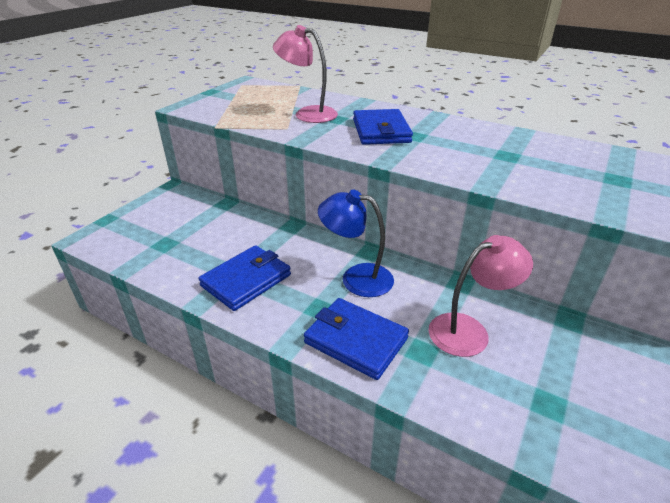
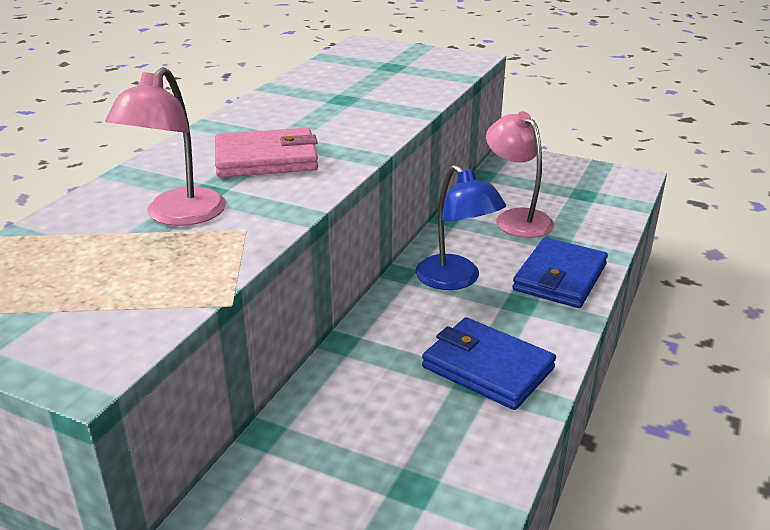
camera: 95 degrees left, 5 degrees down
(356, 278) = (455, 280): blue lamp -> blue lamp turned 45 degrees counterclockwise
(381, 131) = (266, 159): blue wallet -> pink wallet

